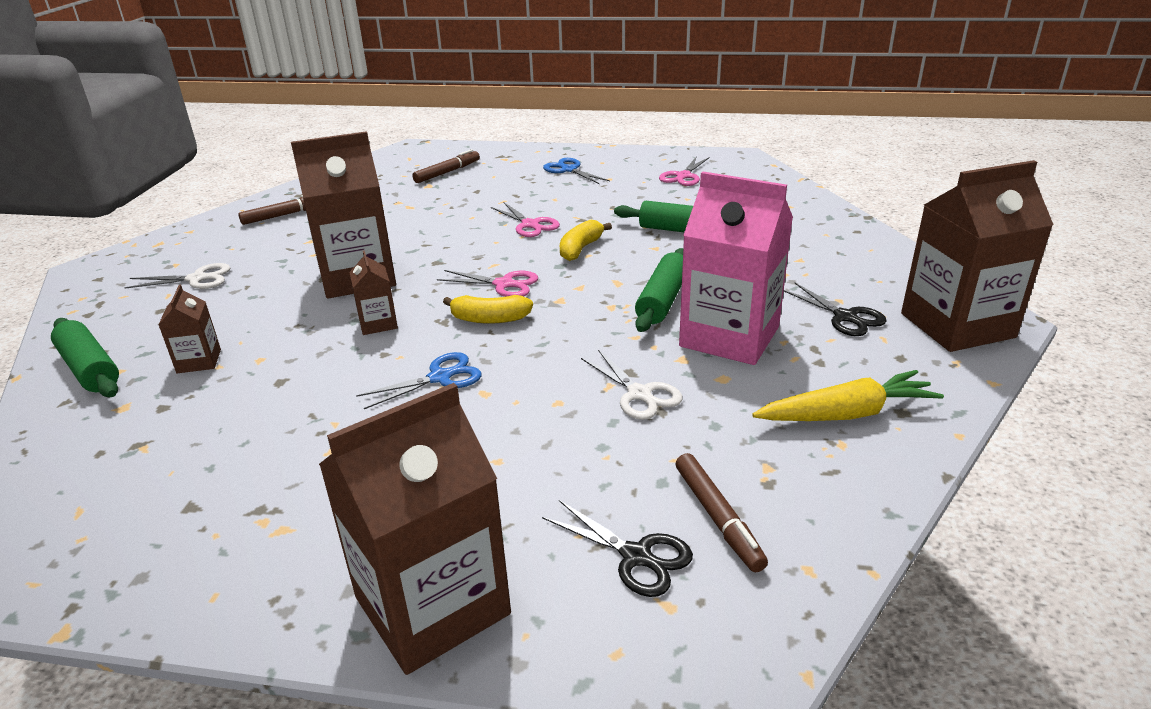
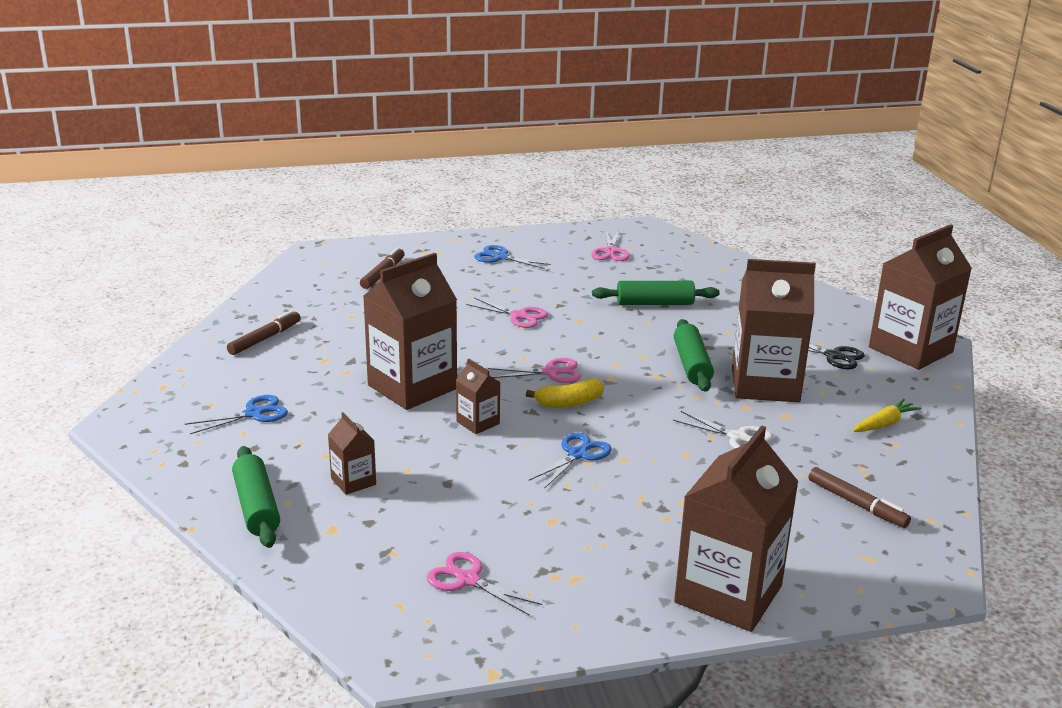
camera: 25 degrees left, 5 degrees down
(90, 369) = (257, 507): green rolling pin -> green rolling pin turned 45 degrees clockwise
(174, 499) = (468, 580): none -> pink scissors
(197, 279) = (253, 414): white scissors -> blue scissors
(580, 249) = (585, 332): yellow banana -> none
(636, 556) = (827, 537): black scissors -> none
(729, 336) = (765, 384): pink carton -> brown carton
(846, 414) = (884, 424): yellow carrot -> yellow carrot, size x0.64

